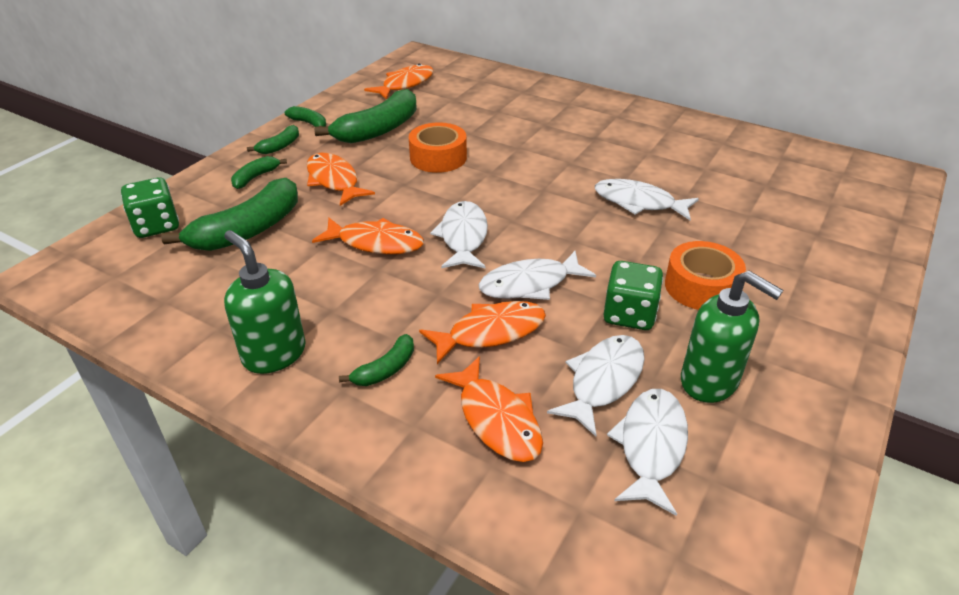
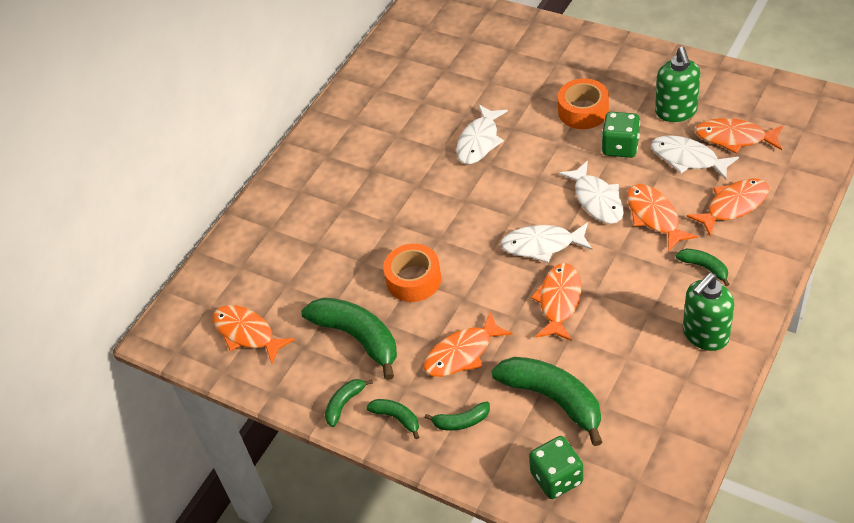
camera: 85 degrees left, 10 degrees up
(255, 177) = (461, 421): green banana -> green banana turned 45 degrees counterclockwise
(651, 446) = (734, 138): white fish -> orange fish
(709, 382) = (676, 112): green soap dispenser -> green soap dispenser turned 135 degrees clockwise

